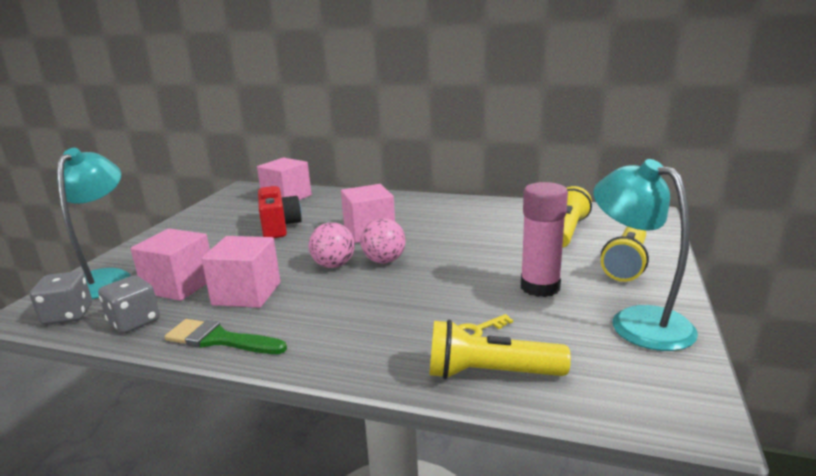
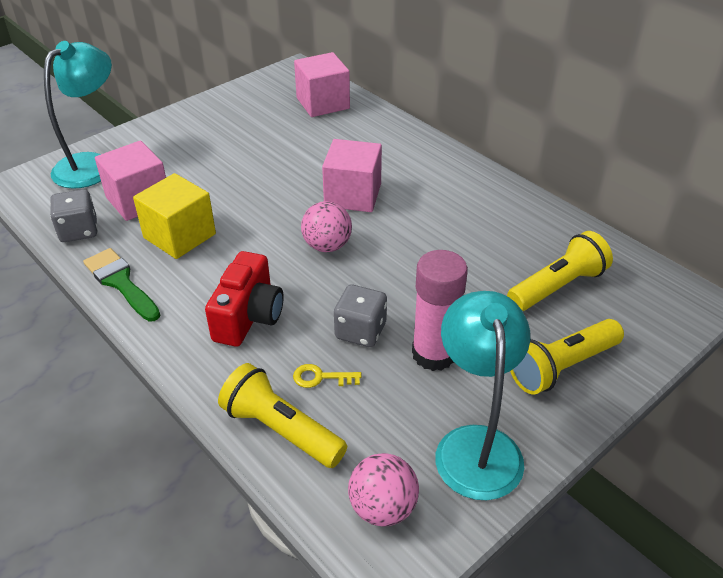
camera: 30 degrees right, 20 degrees up
(68, 315) = (42, 200): grey dice -> grey dice (360, 331)
(247, 293) = (179, 236): pink cube -> yellow cube
(279, 227) = (277, 150): red camera -> red camera (248, 317)
(334, 265) = (278, 231): pink ball -> pink ball (382, 508)

